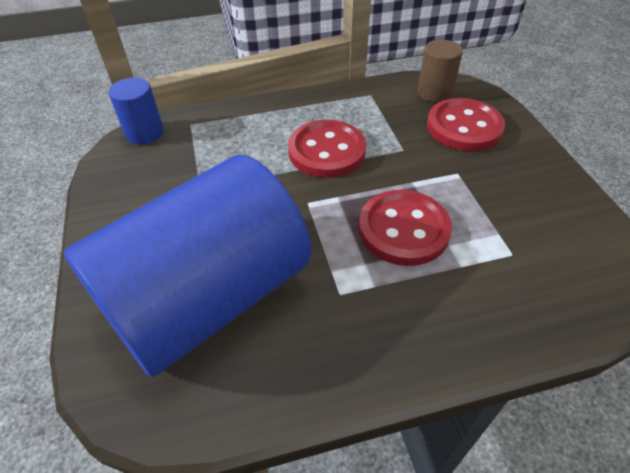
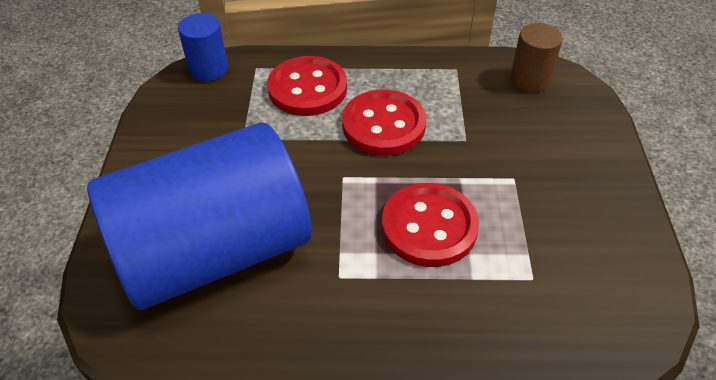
camera: 15 degrees right, 0 degrees up
(464, 127) = (545, 127): red button -> red button (307, 88)

